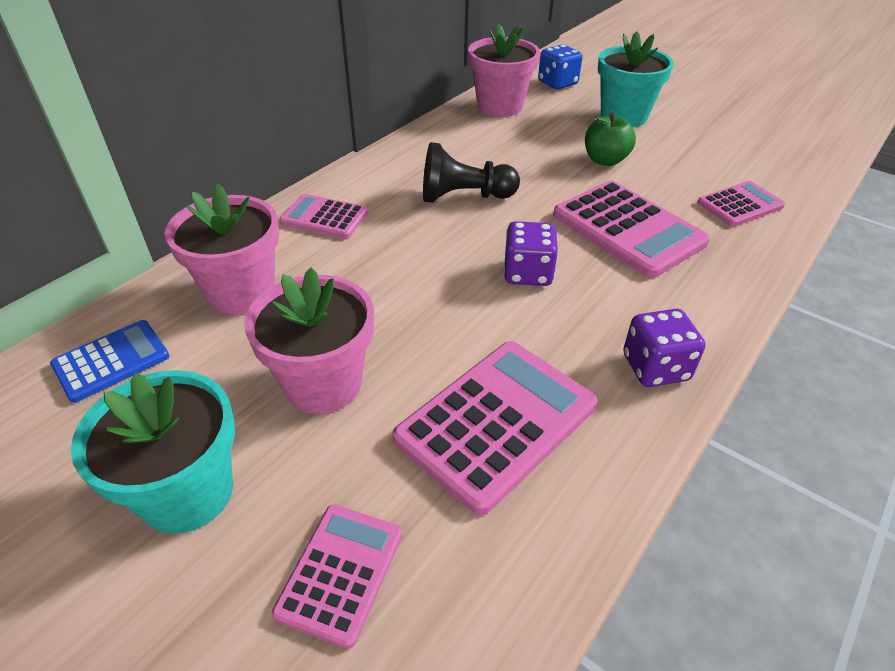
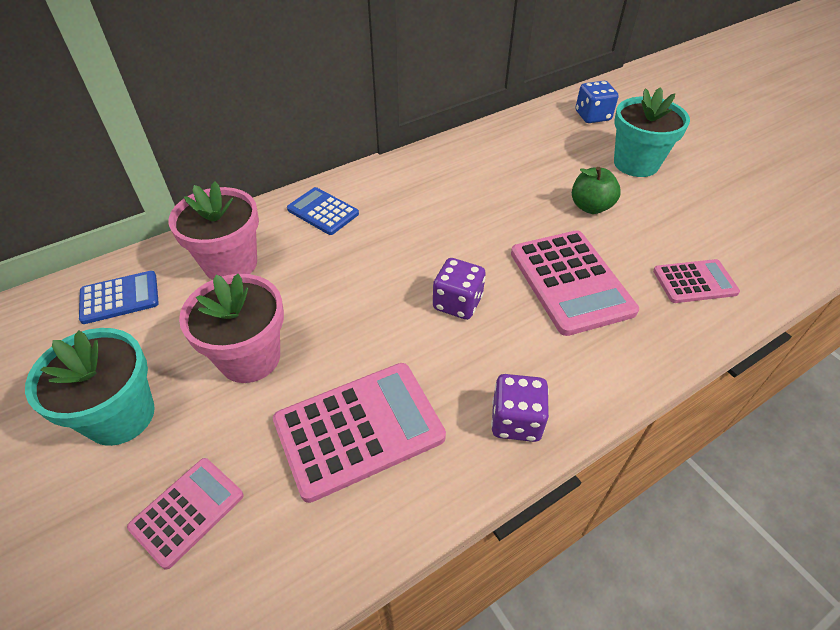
camera: 20 degrees right, 5 degrees up
(324, 217) = (323, 212): pink calculator -> blue calculator
(464, 197) = (444, 217): black pawn -> none
(500, 106) = (525, 131): pink flower pot -> none

